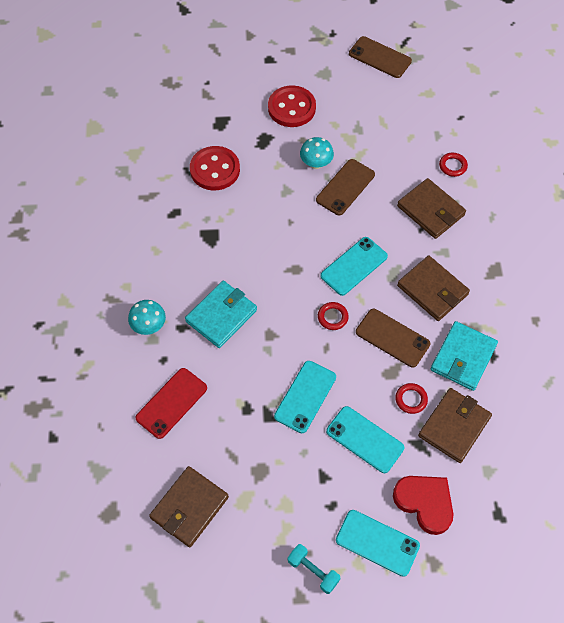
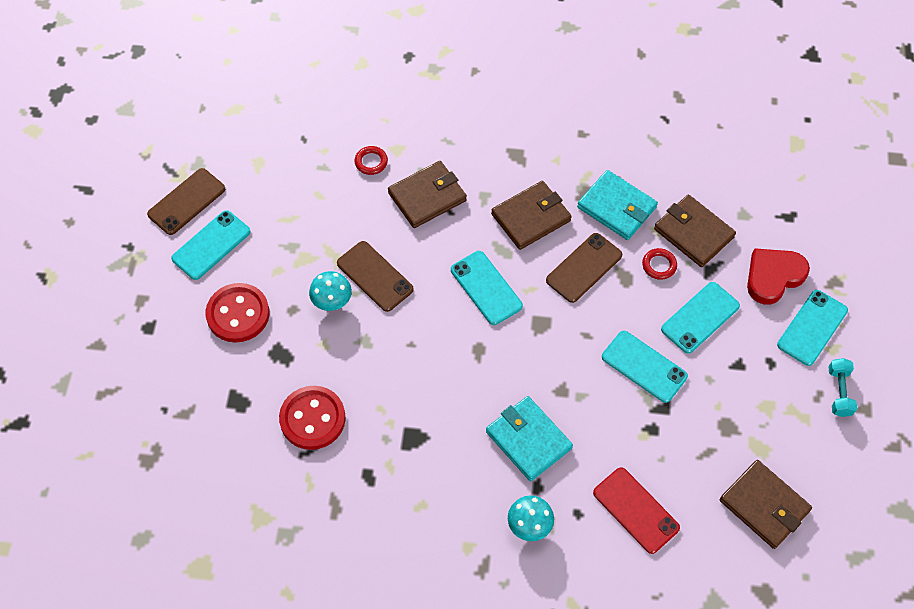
camera: 80 degrees left, 0 degrees up
(313, 571) = (839, 392): turquoise dumbbell -> turquoise dumbbell turned 45 degrees counterclockwise
(332, 317) = (549, 322): red ring -> none
(346, 80) = (211, 245): none -> turquoise phone

